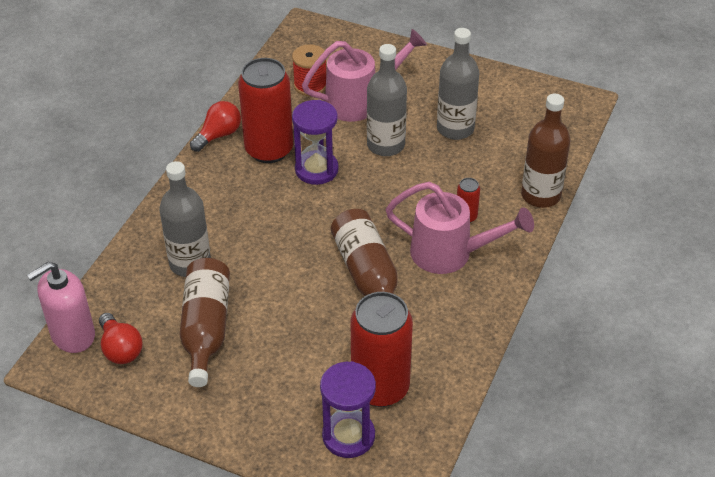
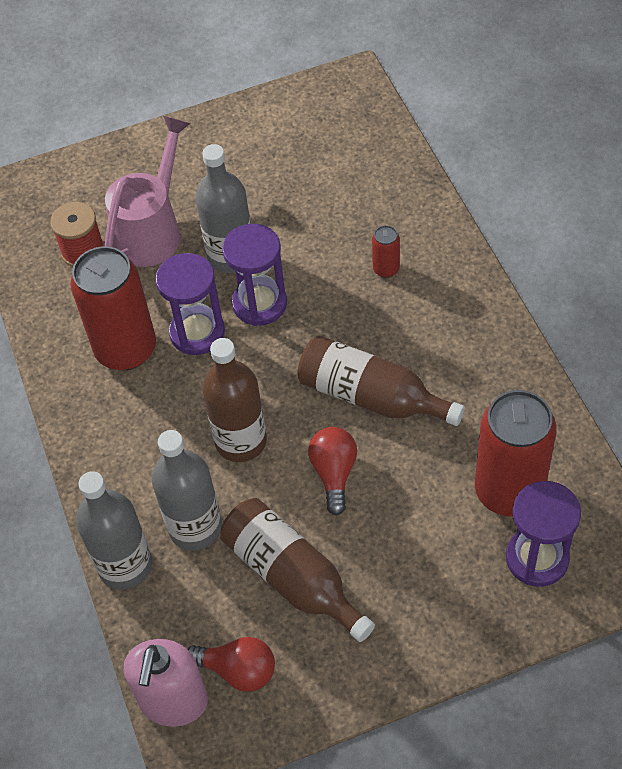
camera: 40 degrees left, 10 degrees up
(218, 135) = (55, 375): red light bulb -> red light bulb (334, 473)
(369, 181) = (259, 304): none -> purple hourglass
(450, 254) = (415, 315): pink watering can -> none
(455, 128) = (274, 190): grey bottle -> grey bottle (125, 565)
(540, 195) = (423, 197): brown bottle -> brown bottle (241, 441)

